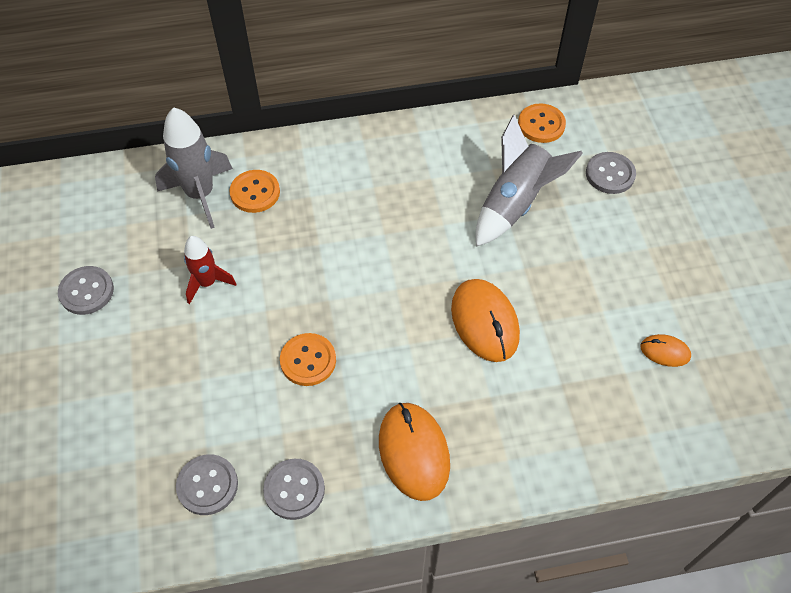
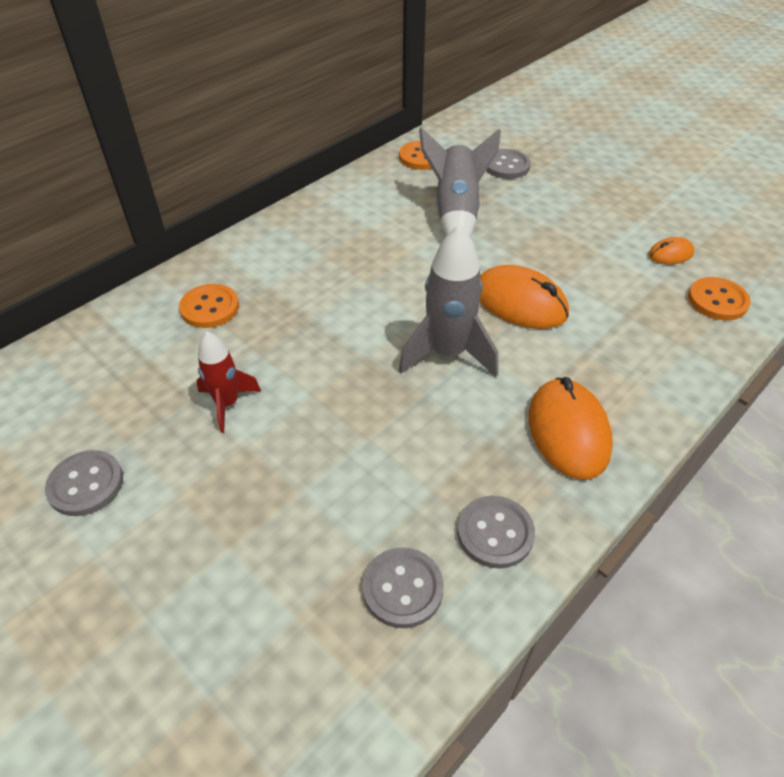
camera: 35 degrees left, 10 degrees down
(200, 194) = (151, 335): grey rocket -> grey rocket (448, 353)
(308, 360) = (396, 414): orange button -> orange button (717, 300)
(413, 452) = (568, 431): orange mouse -> orange mouse turned 45 degrees clockwise

